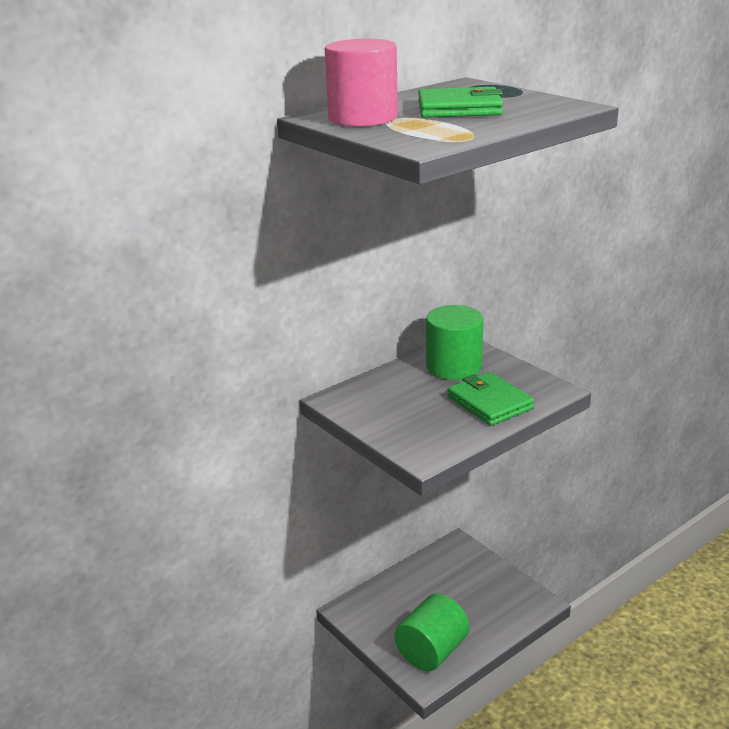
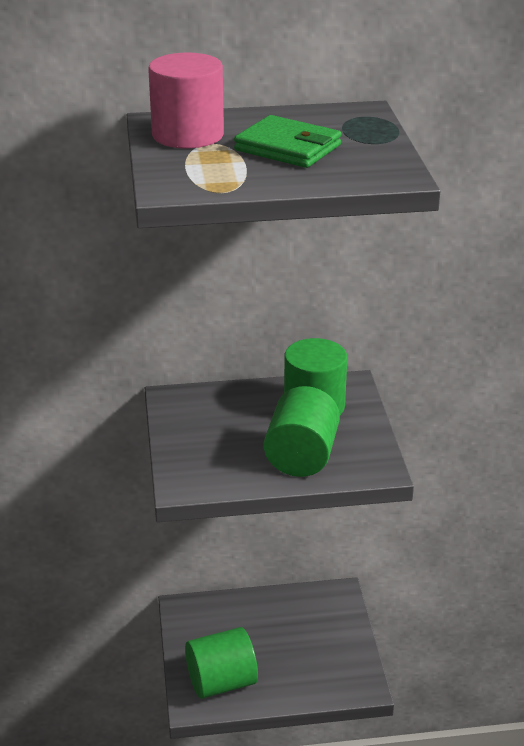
camera: 30 degrees right, 5 degrees up
(489, 403) = (301, 457): green wallet -> green cylinder

